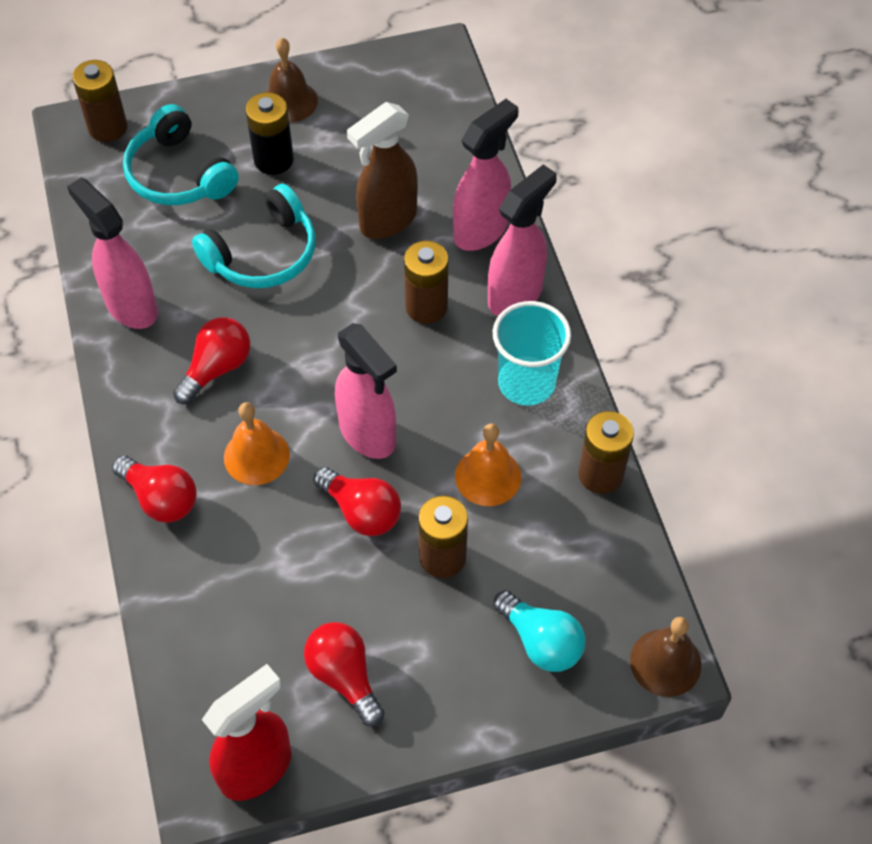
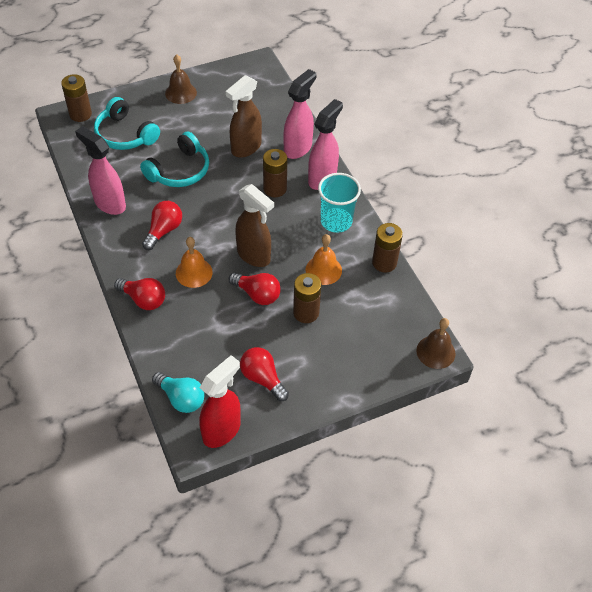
camera: 10 degrees left, 5 degrees down
(273, 160) = (177, 123): black battery -> none
(368, 434) = (254, 255): pink spray bottle -> brown spray bottle
(541, 641) = (367, 349): turquoise light bulb -> turquoise light bulb (181, 398)

